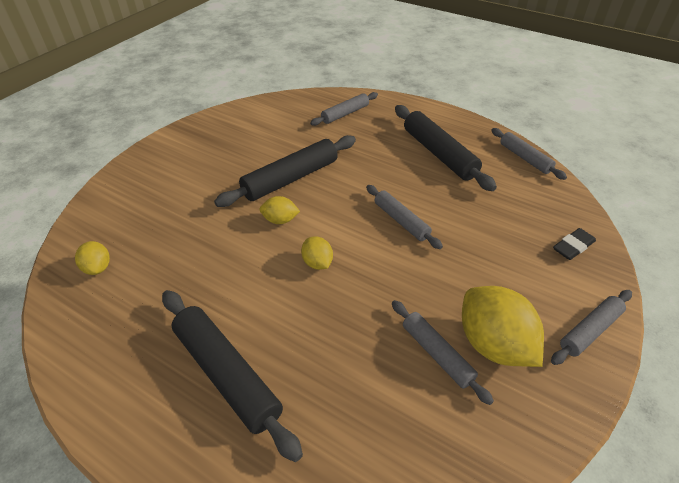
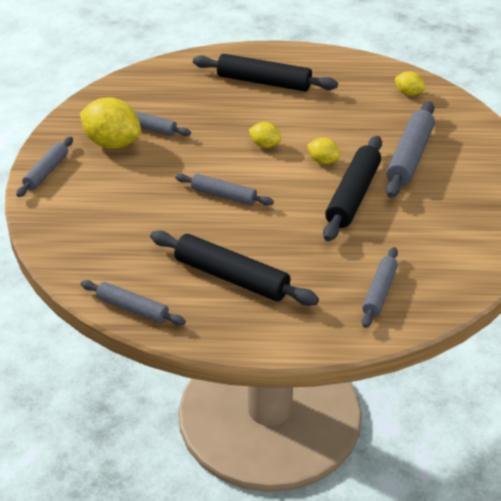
camera: 150 degrees right, 5 degrees down
(202, 194) = (410, 157): none -> grey rolling pin
(280, 220) = (323, 161): yellow lemon -> yellow lemon turned 60 degrees clockwise
(573, 246) = (65, 226): black eraser -> none

